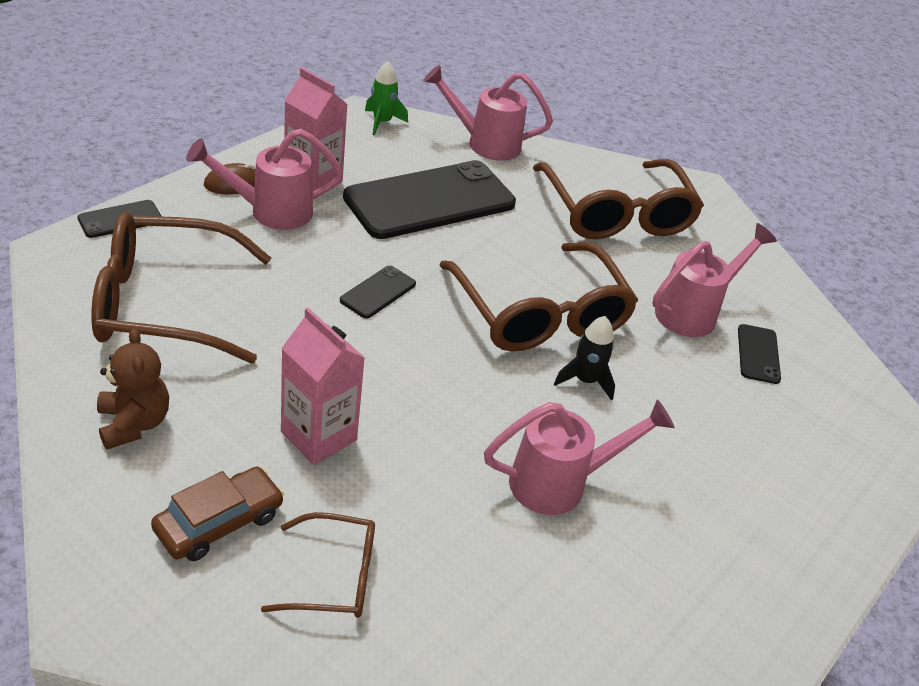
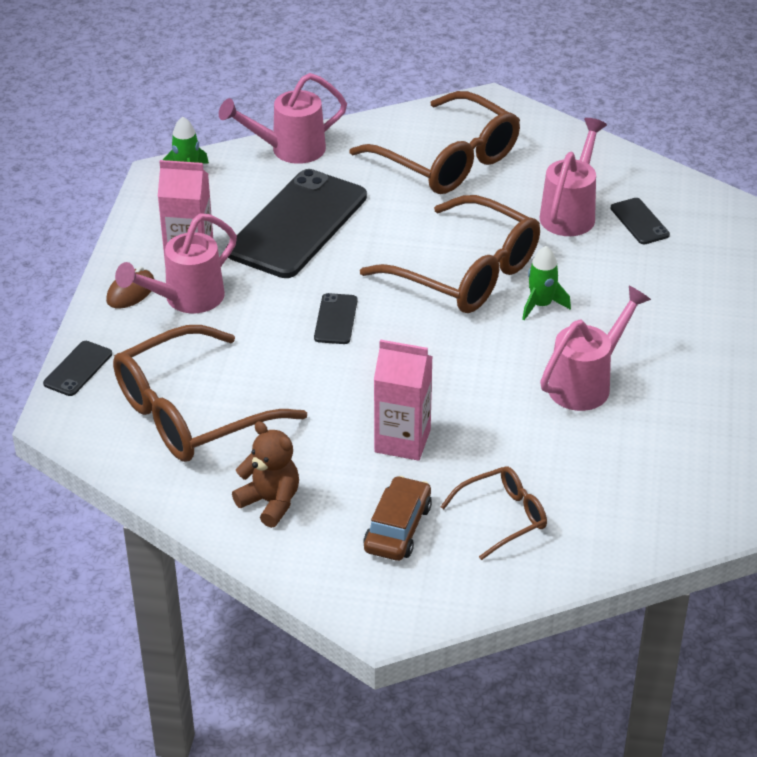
camera: 25 degrees left, 0 degrees up
(585, 380) = (541, 305): black rocket -> green rocket

